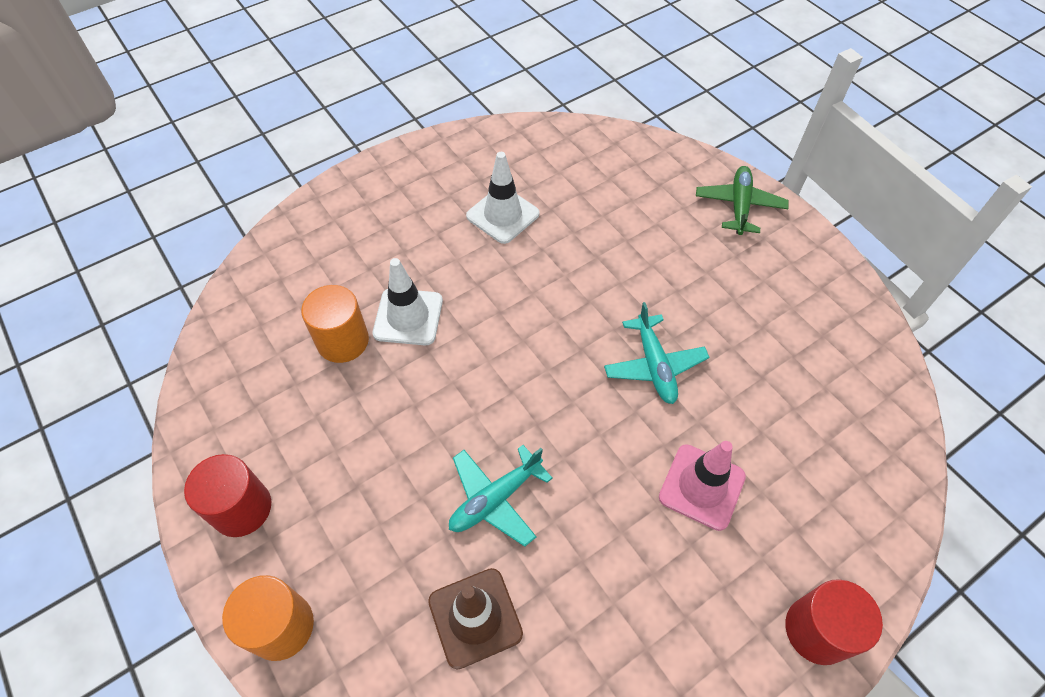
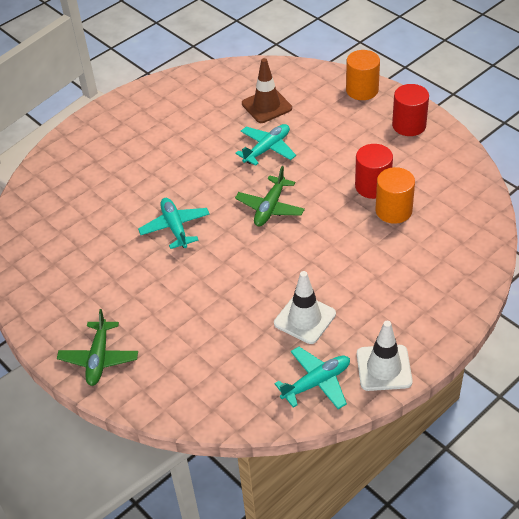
camera: 175 degrees right, 10 degrees down
(408, 317) = (354, 231): white traffic cone -> white traffic cone (384, 368)
(507, 151) = (316, 383): none -> turquoise plane
(513, 376) = (270, 207): none -> green plane
(701, 487) = (147, 171): pink traffic cone -> none
(817, 630) = (93, 126): red cylinder -> red cylinder (373, 186)

